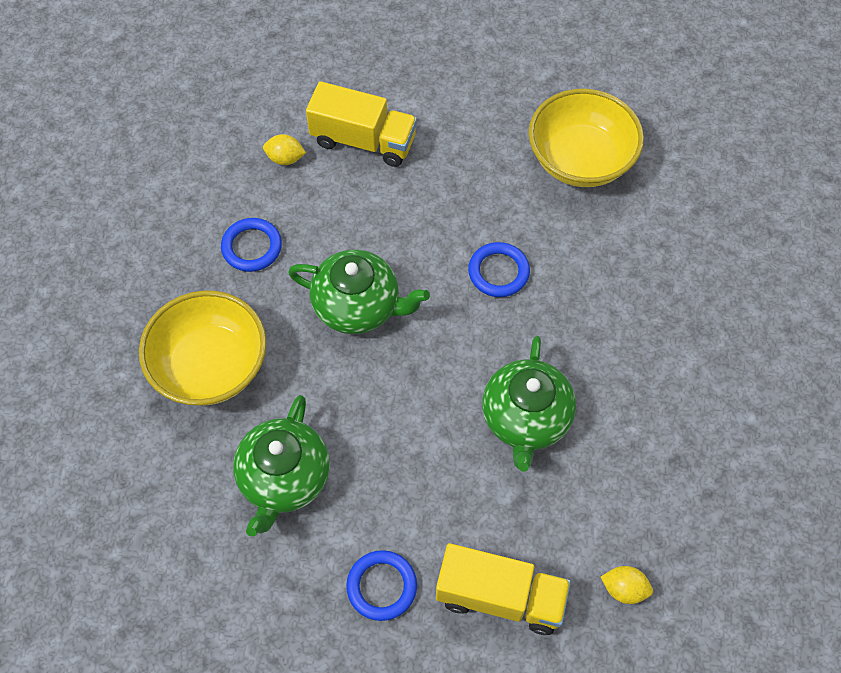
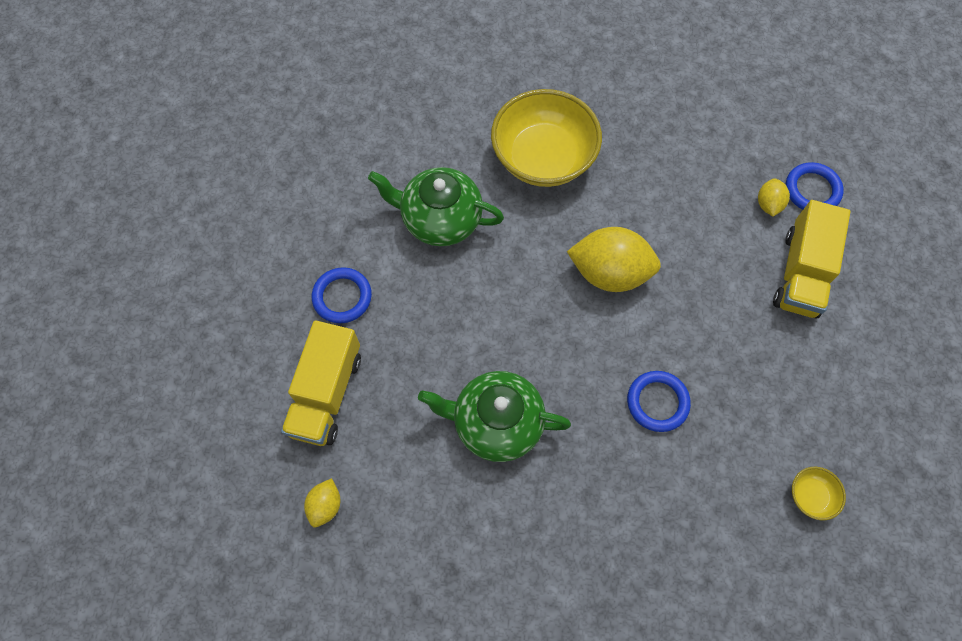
camera: 90 degrees right, 5 degrees up
(252, 247) = (665, 182): blue ring -> blue ring (812, 190)
(358, 306) = (609, 273): green teapot -> yellow lemon
(580, 160) = (810, 496): yellow bowl -> yellow bowl, size x0.42

